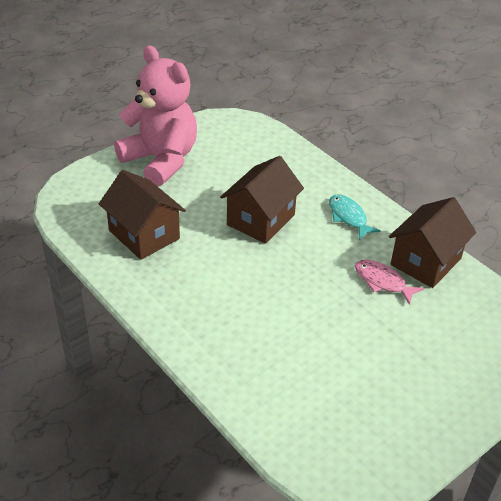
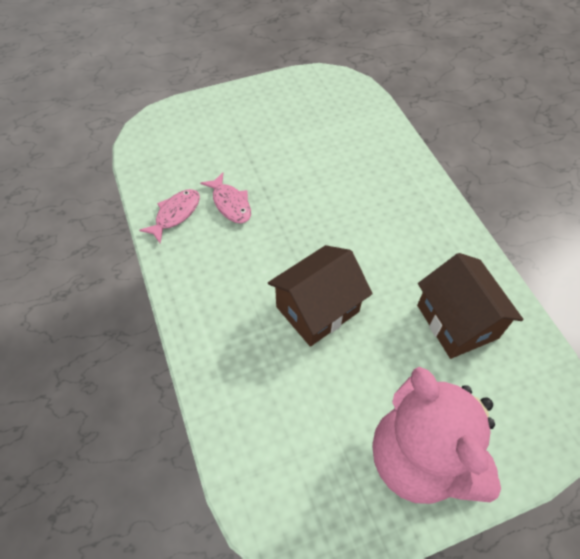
camera: 160 degrees left, 15 degrees up
(348, 217) = (217, 287): turquoise fish -> none
(425, 261) = (175, 214): brown house -> pink fish

